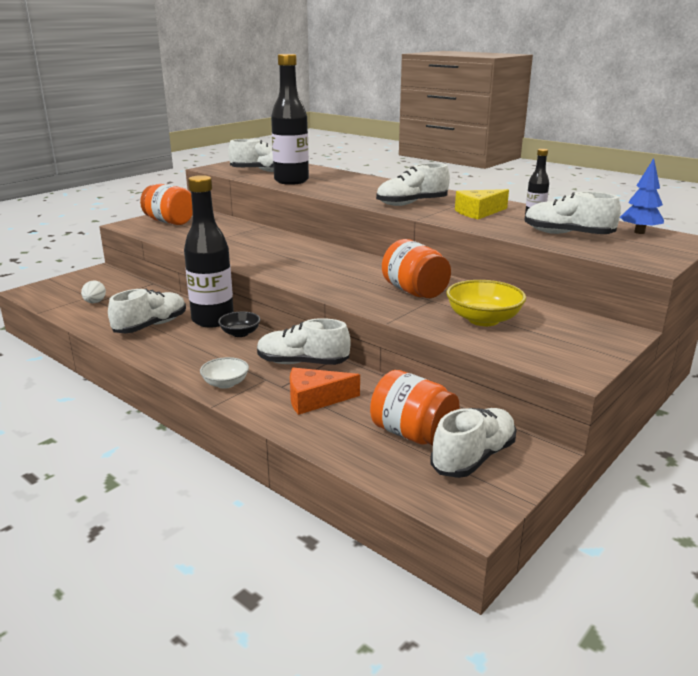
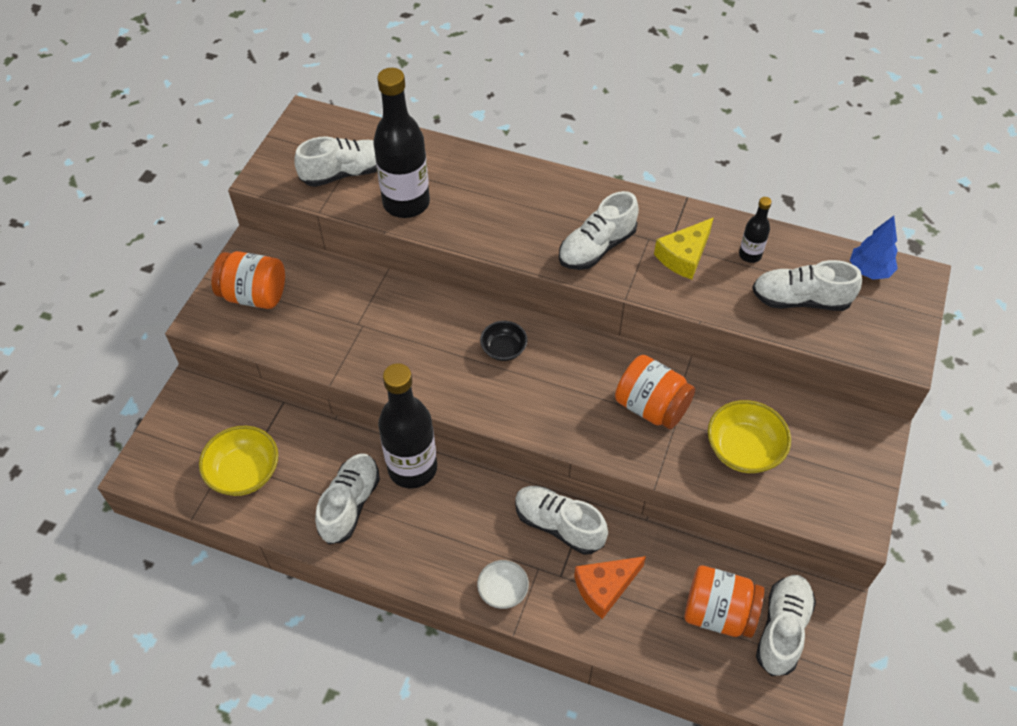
camera: 20 degrees left, 30 degrees up
(95, 302) = (244, 472): white egg -> yellow bowl
(240, 333) = (460, 487): black bowl -> black bowl (503, 349)
(302, 363) = (559, 525): white shoe -> white shoe turned 45 degrees clockwise

